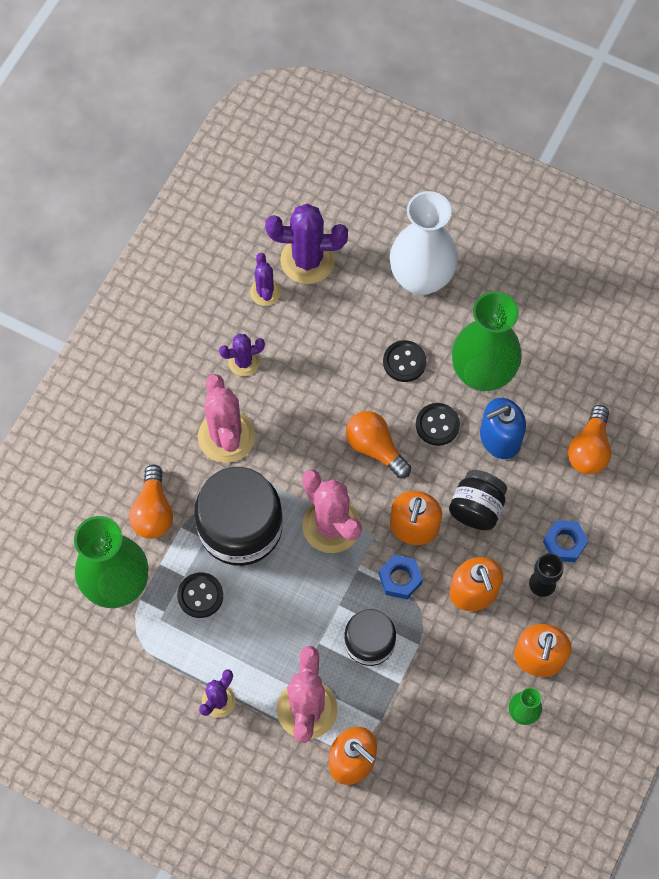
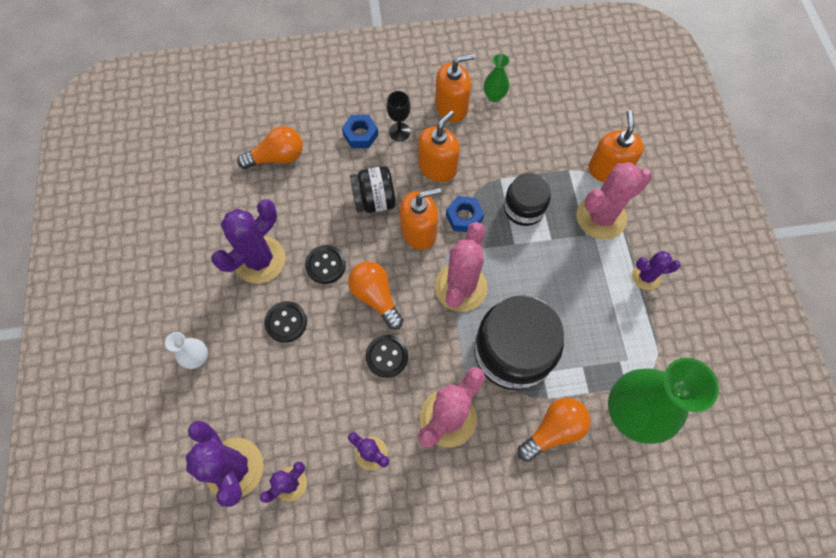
camera: 125 degrees left, 0 degrees up
(200, 596) = (587, 343): black button -> black button (387, 356)
(375, 448) = (376, 297): orange light bulb -> orange light bulb turned 135 degrees clockwise
(421, 279) = (198, 358): white vase -> white vase, size x0.45
(482, 373) = (260, 260): green vase -> purple cactus
(499, 438) = (308, 217): blue soap dispenser -> none

